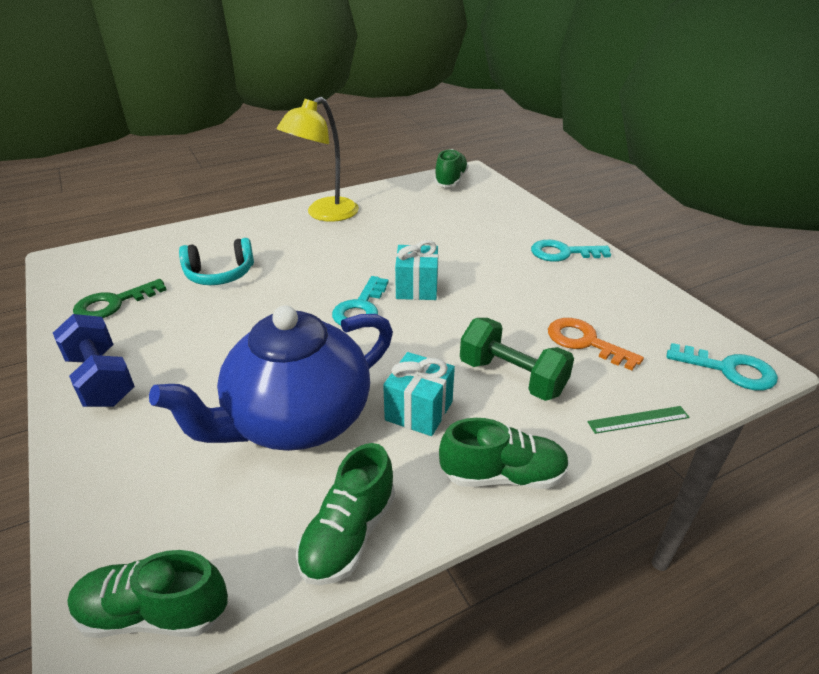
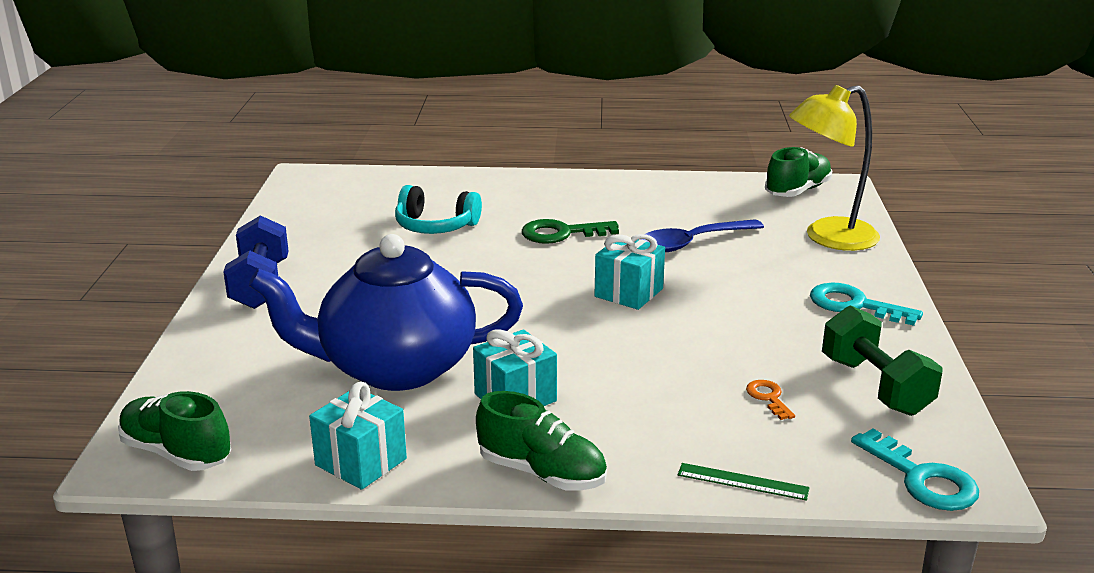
camera: 30 degrees right, 10 degrees down
(113, 304) = (317, 226): green key -> green key (561, 233)
(324, 214) = (600, 193): yellow lamp -> yellow lamp (828, 238)
(349, 534) = (361, 462): green shoe -> turquoise gift
(361, 308) = (548, 294): turquoise key -> none
(422, 235) = (692, 243): none -> blue spoon
(512, 377) = (643, 402): green dumbbell -> green dumbbell (875, 386)
(585, 342) = (768, 398): orange key -> orange key, size x0.55

